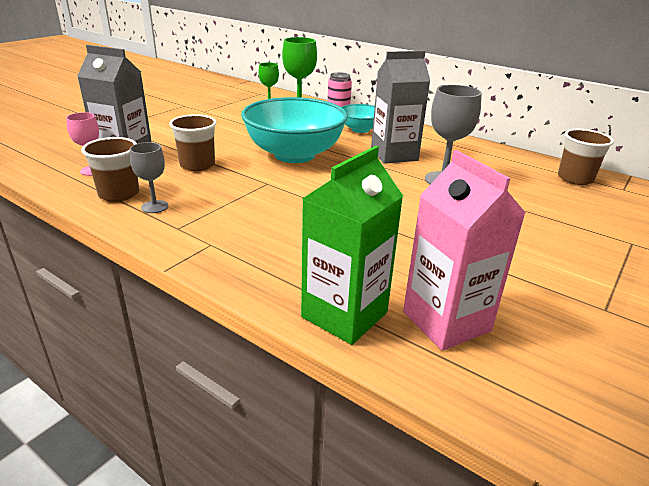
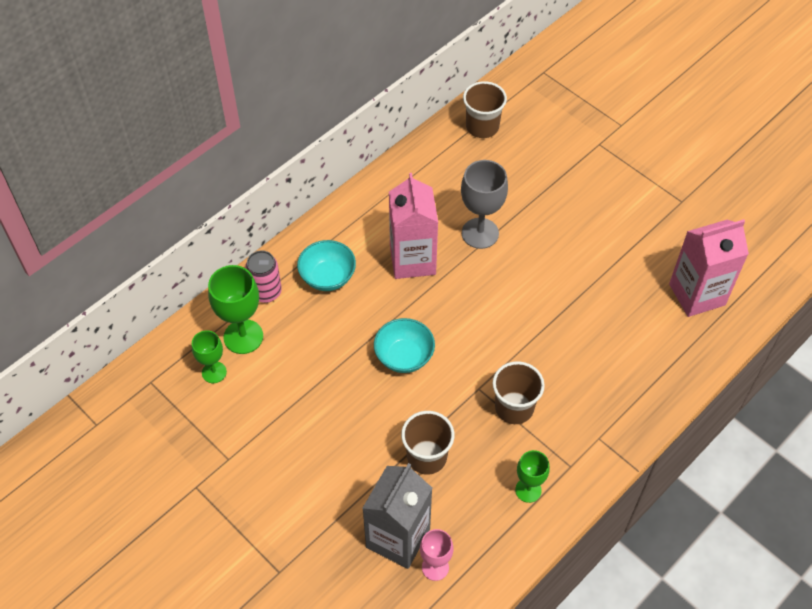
camera: 80 degrees left, 25 degrees up
(119, 194) = (498, 528): brown cup -> brown cup (514, 408)
(155, 207) = (528, 490): grey goblet -> green goblet
(294, 155) = (404, 357): turquoise bowl -> turquoise bowl, size x0.51
(344, 314) = (691, 352): green carton -> none
(394, 155) = (412, 260): grey carton -> pink carton

